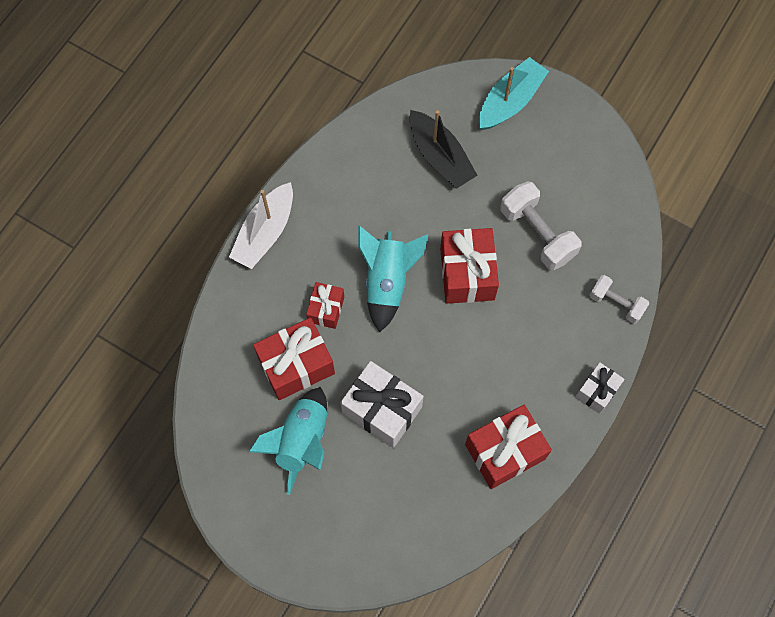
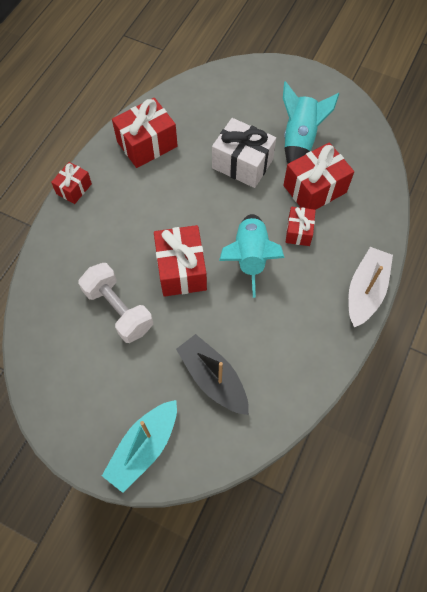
camera: 175 degrees right, 5 degrees down
(597, 391) = (74, 189): white gift -> red gift
(616, 303) = (52, 255): white dumbbell -> none

